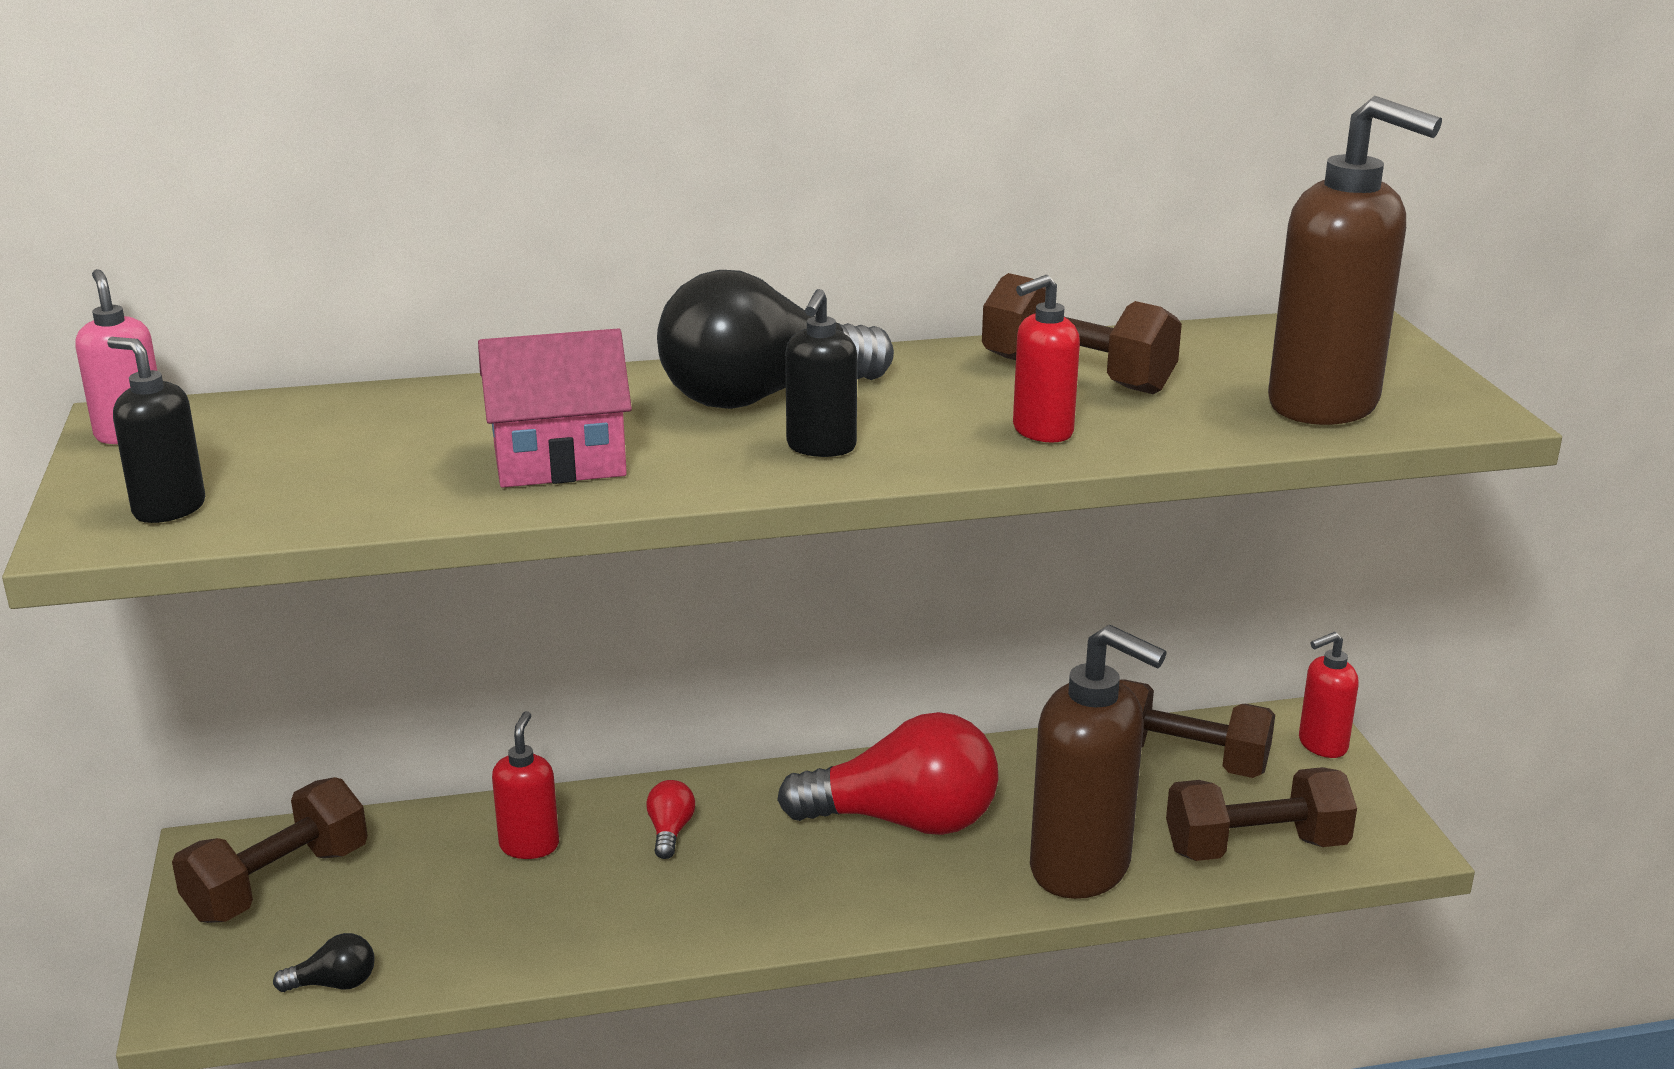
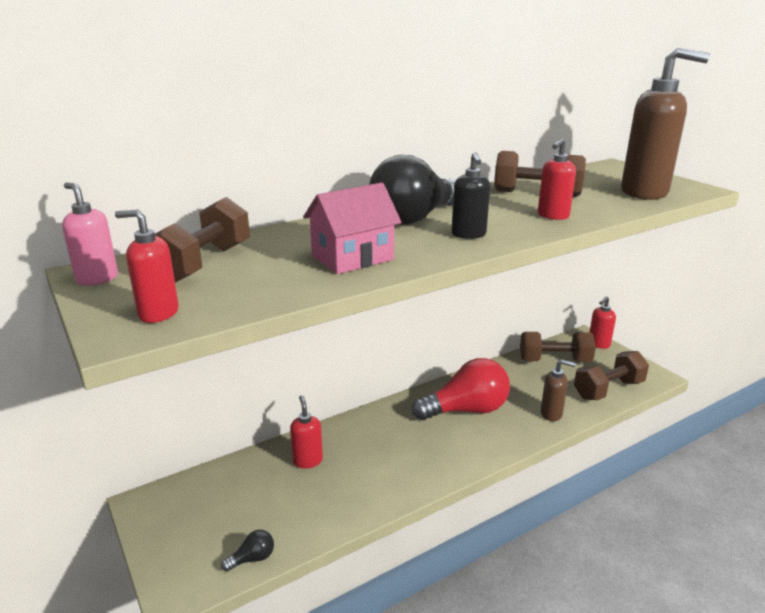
camera: 20 degrees left, 0 degrees up
(169, 509) = (158, 313): black soap dispenser -> red soap dispenser
(278, 883) = (189, 512): brown dumbbell -> brown dumbbell (204, 263)
(670, 832) = (369, 438): red light bulb -> none
(1081, 868) = (551, 414): brown soap dispenser -> brown soap dispenser, size x0.51

